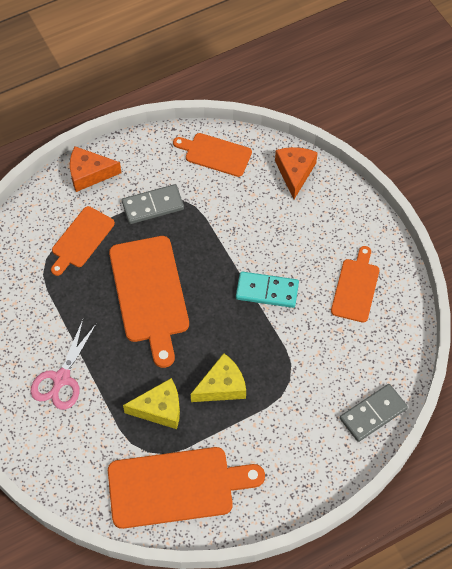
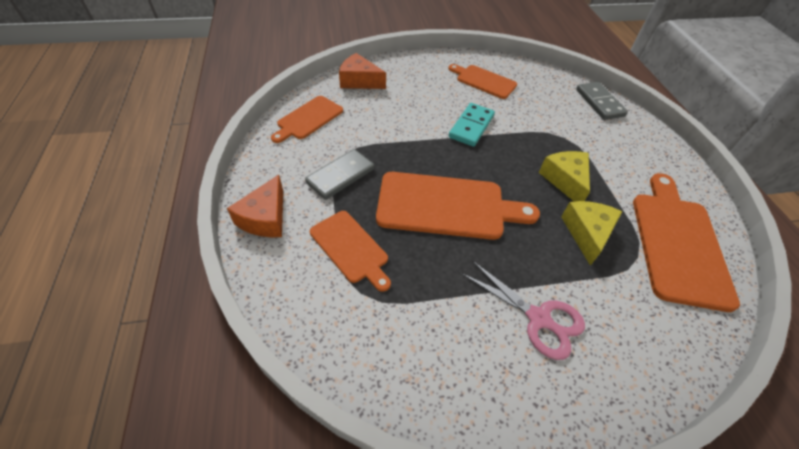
camera: 75 degrees left, 10 degrees down
(153, 206) = (340, 176): grey domino -> grey domino turned 45 degrees clockwise

